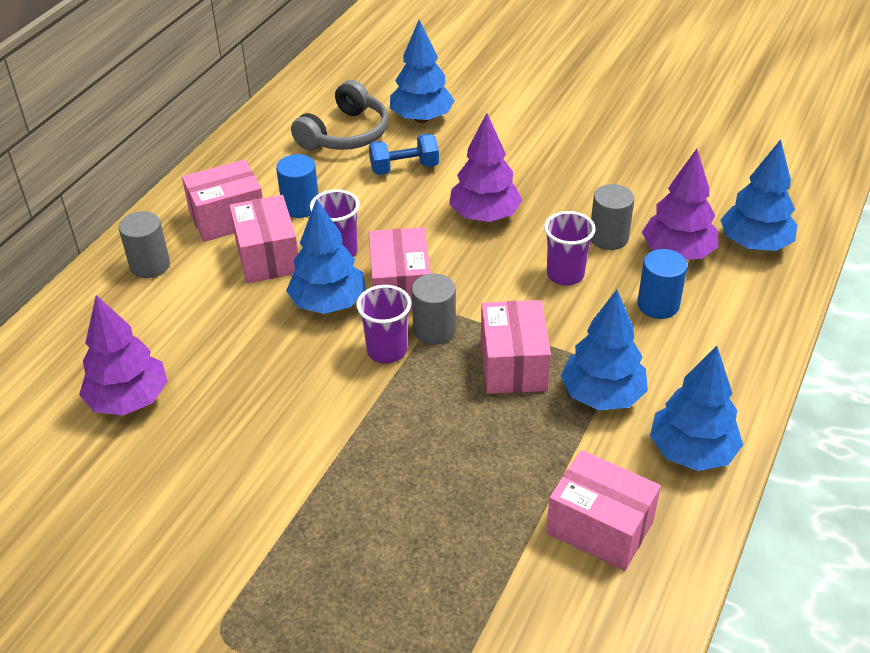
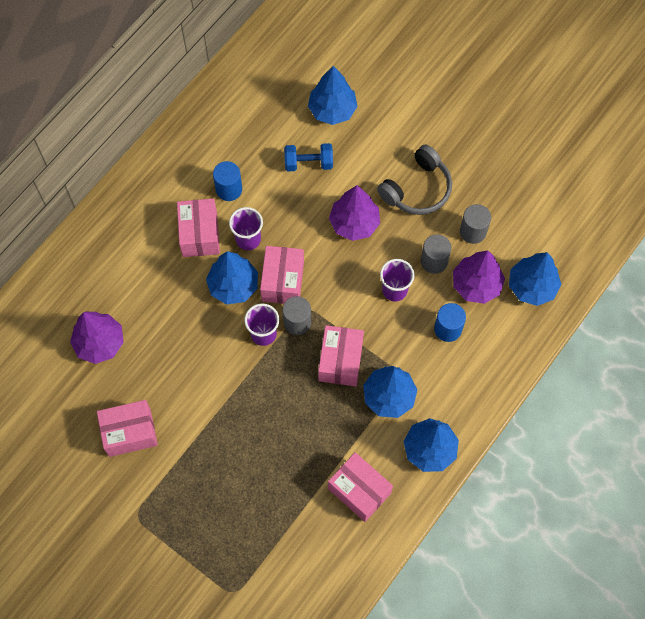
camera: 10 degrees right, 25 degrees up
(150, 265) = (121, 228): grey cylinder -> grey cylinder (473, 231)
(228, 218) = (177, 191): pink box -> pink box (130, 432)
(345, 134) = (272, 117): grey headphones -> grey headphones (417, 189)

